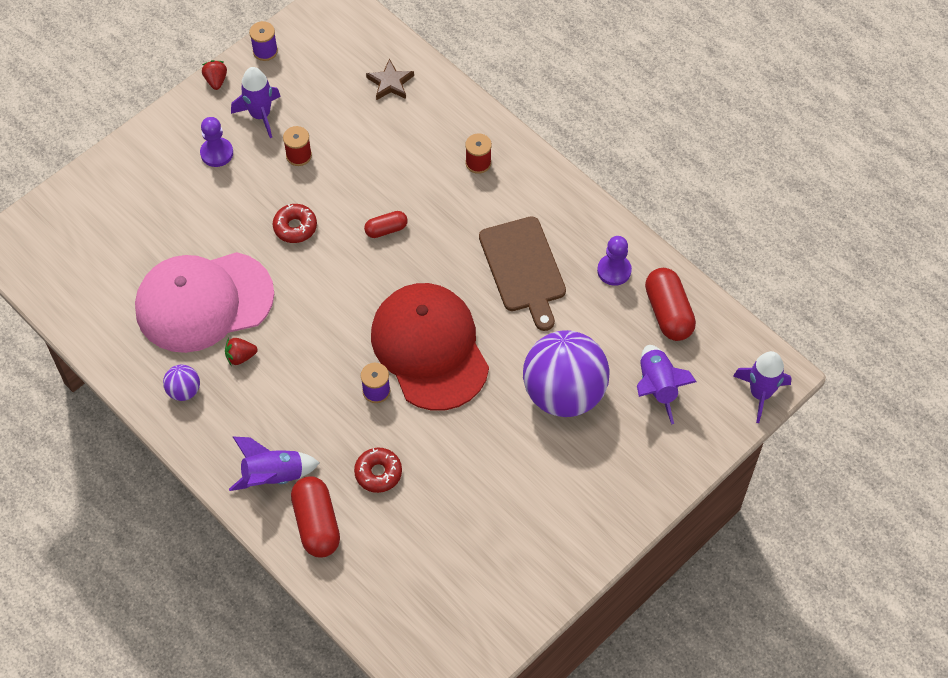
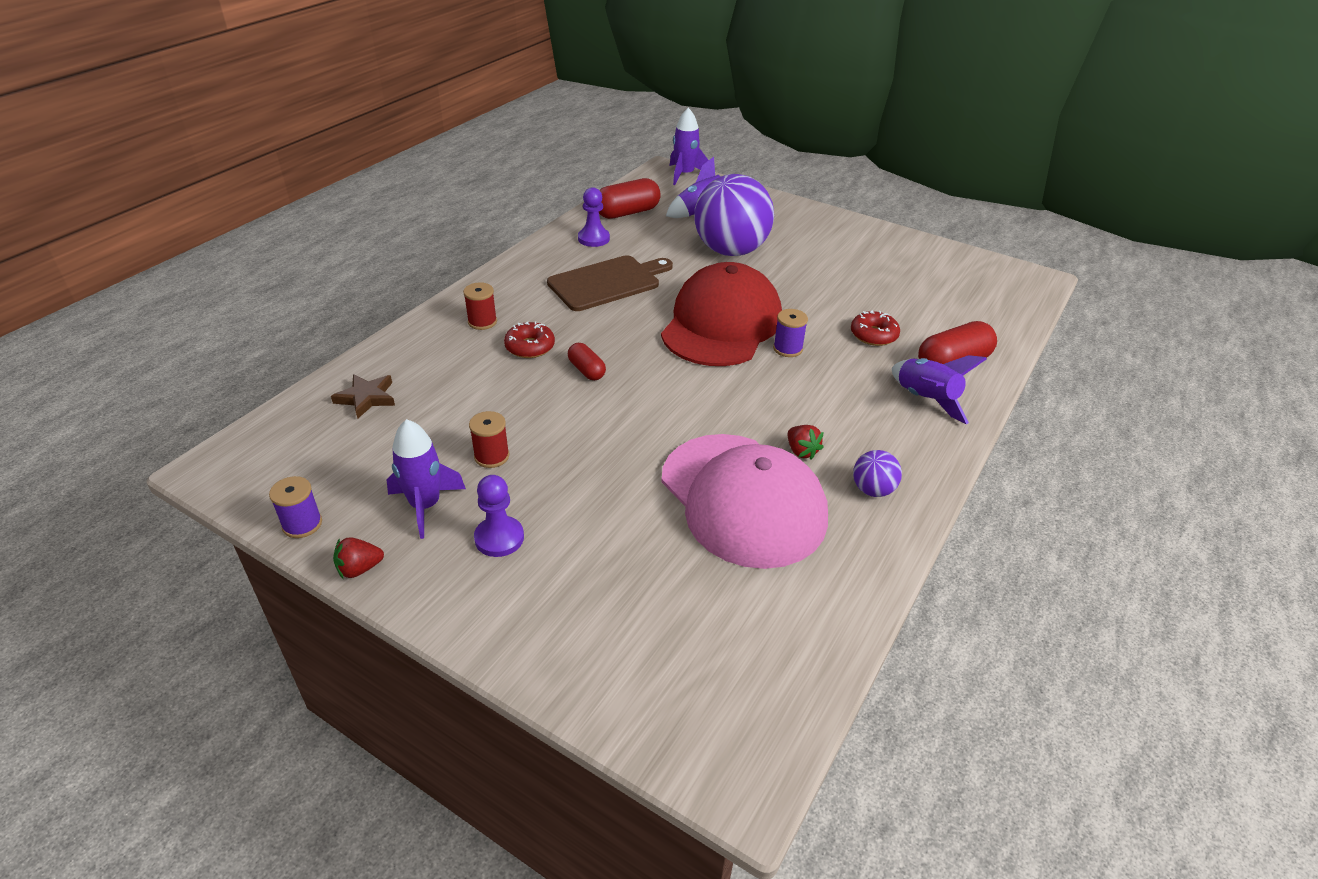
camera: 105 degrees left, 20 degrees down
(295, 227) = (604, 440): red donut -> red donut (530, 347)
(429, 348) = (721, 323): red cap -> red cap turned 150 degrees clockwise

